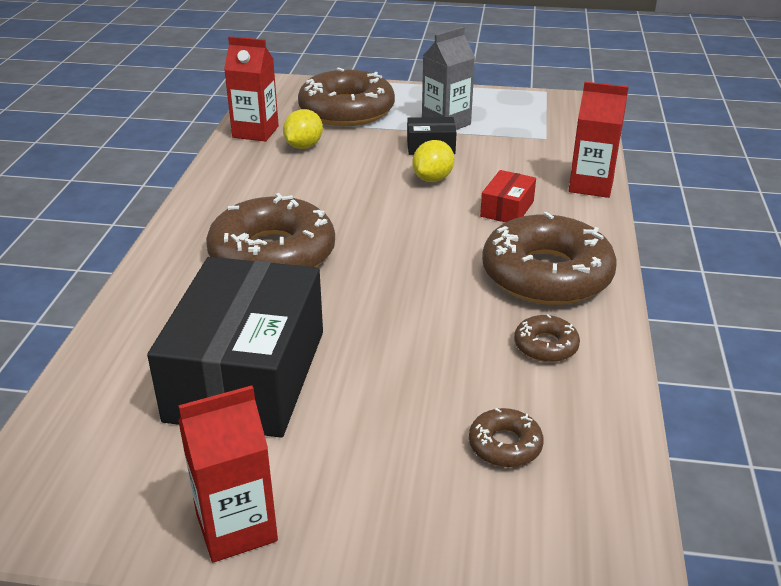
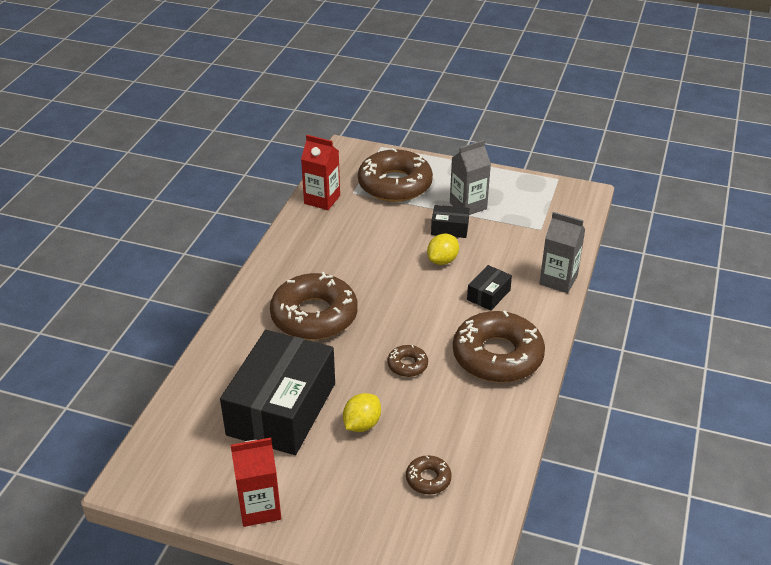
camera: 10 degrees right, 5 degrees up
(303, 146) = (355, 218): yellow lemon -> yellow lemon (362, 424)
(507, 209) = (488, 295): red box -> black box
(545, 346) = (477, 412): brown donut -> brown donut (407, 365)
(591, 185) = (558, 280): red carton -> grey carton

